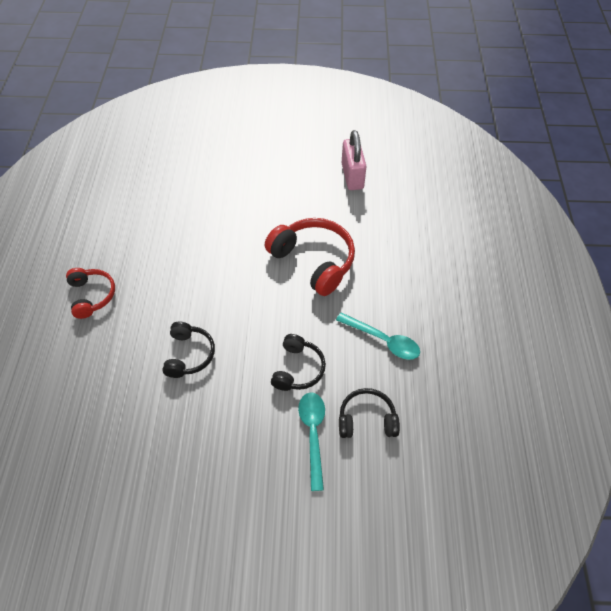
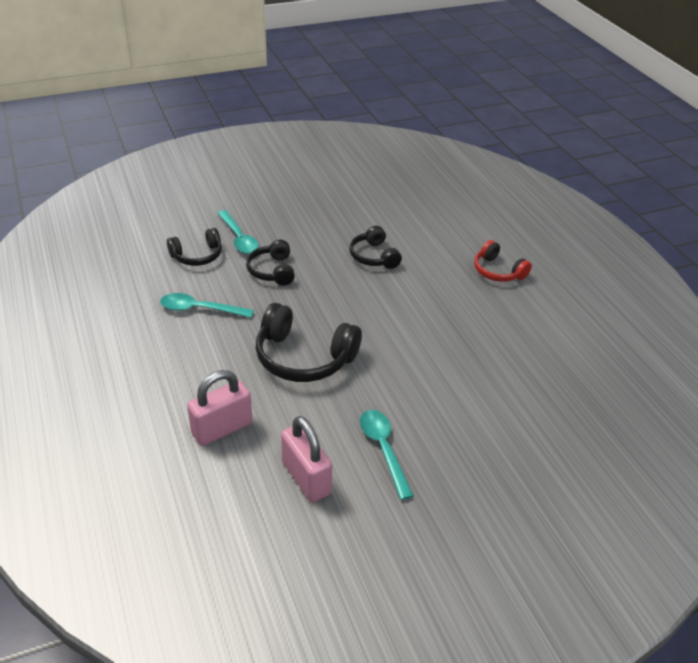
camera: 155 degrees right, 15 degrees down
(295, 178) = (383, 449): none -> turquoise spoon
(314, 261) = (303, 358): red headphones -> black headphones
(395, 223) = (222, 429): none -> pink padlock

